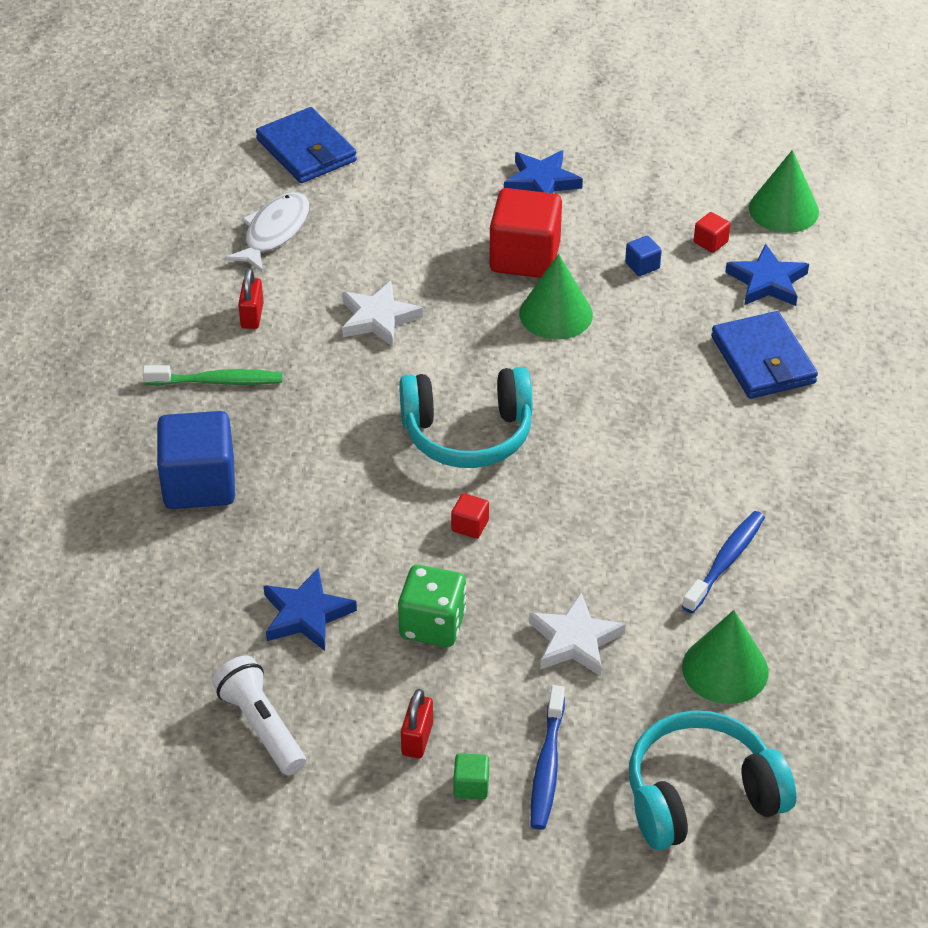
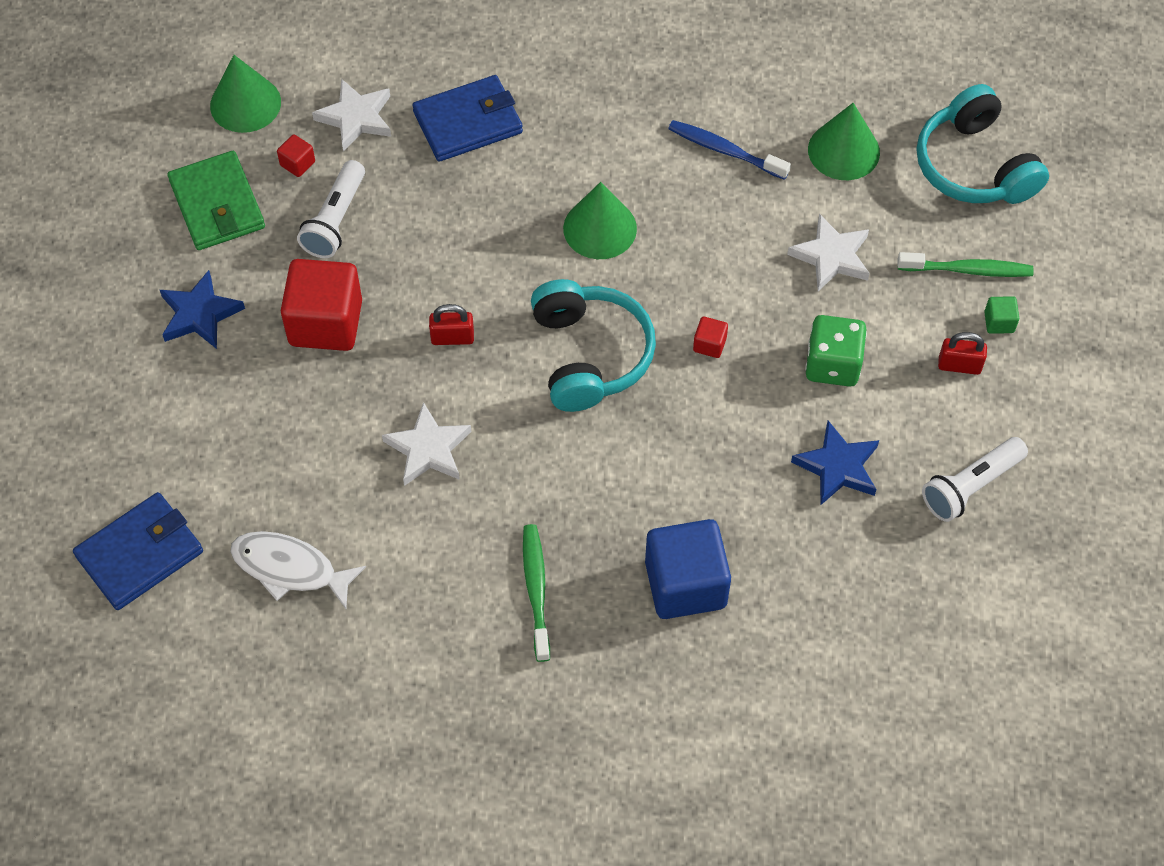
camera: 95 degrees left, 15 degrees up
(252, 316) = (431, 571): red padlock -> red padlock (452, 338)
(547, 767) = (968, 270): blue toothbrush -> green toothbrush
(556, 314) = (412, 291): green cone -> green cone (600, 228)
(642, 266) = (336, 220): blue cube -> white flashlight
(663, 192) = (217, 204): none -> green wallet
(767, 282) = (356, 118): blue star -> white star

